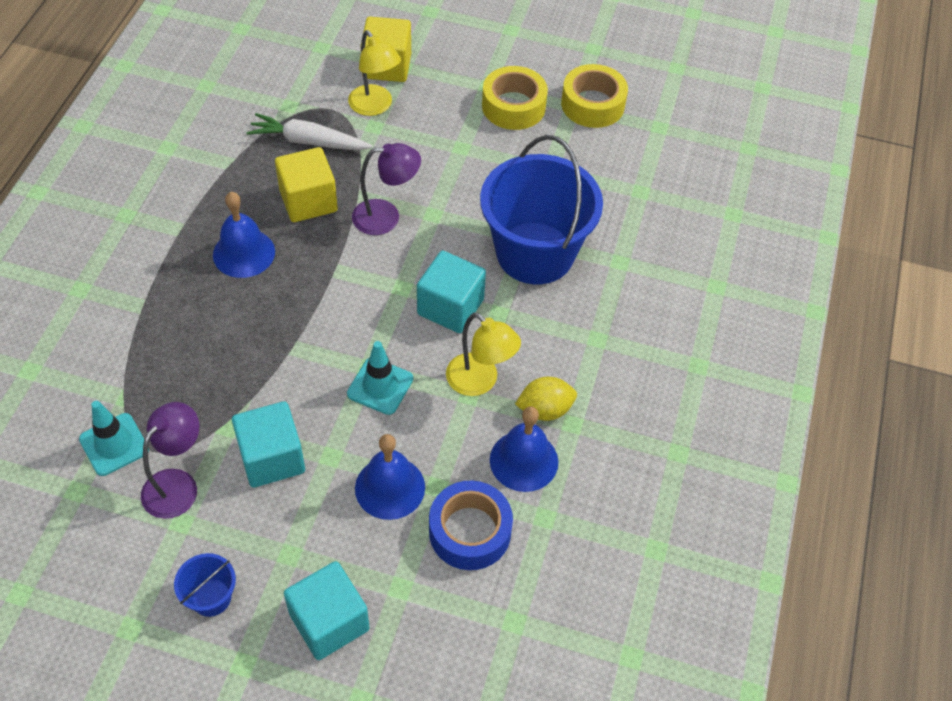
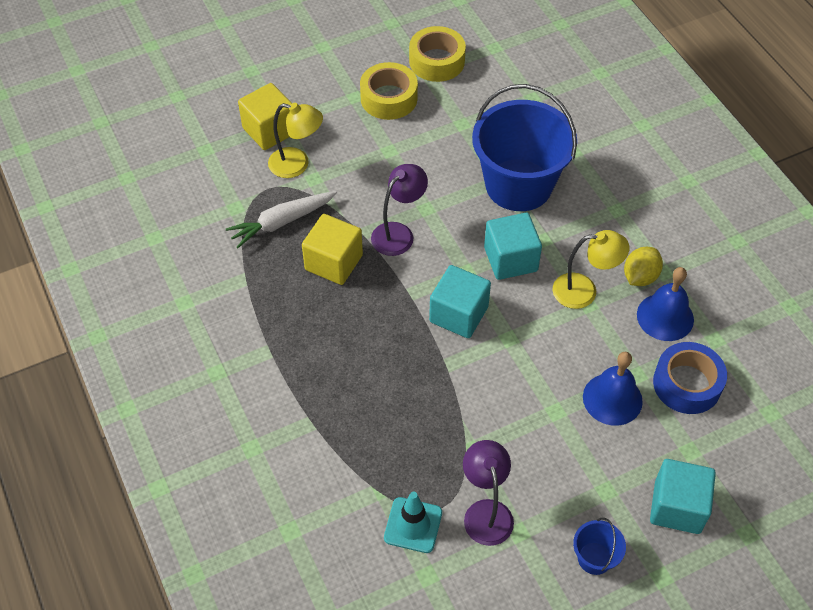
camera: 40 degrees left, 0 degrees up
(244, 253) = (335, 331): blue bell -> none
(272, 458) = (522, 444): turquoise cube -> turquoise cube (458, 314)
(380, 386) = (530, 343): turquoise traffic cone -> none

